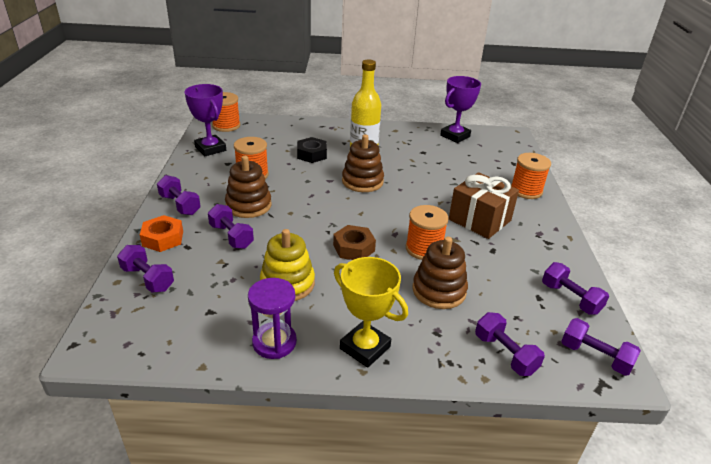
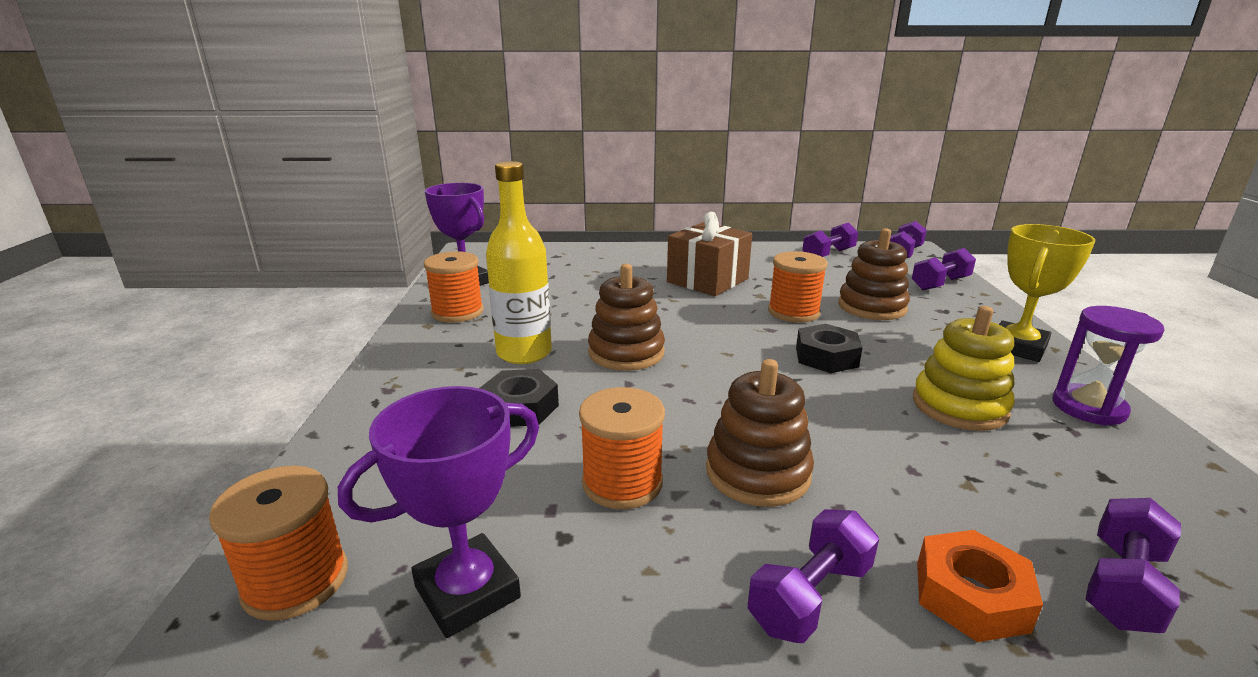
camera: 90 degrees left, 10 degrees down
(231, 236) = (882, 482): purple dumbbell -> none
(354, 248) = (826, 357): brown nut -> black nut
(526, 190) = (628, 255): orange spool -> orange spool (457, 312)

